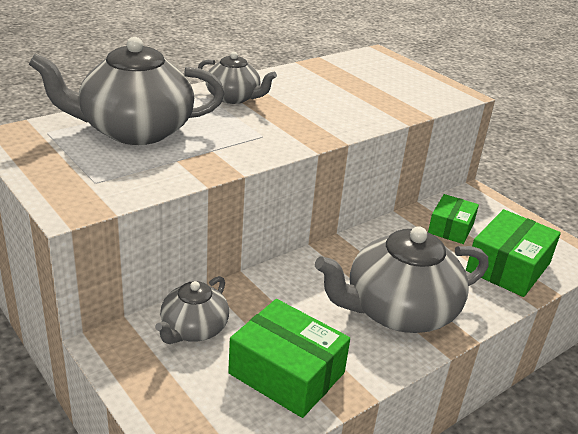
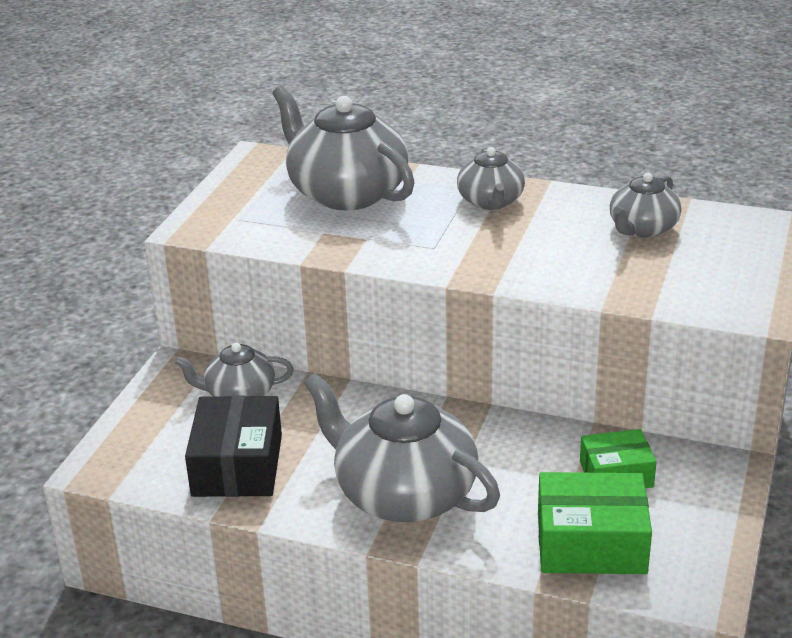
camera: 60 degrees right, 0 degrees up
(286, 373) = (237, 465): green box -> black box
(334, 79) = (642, 229): none -> grey teapot

